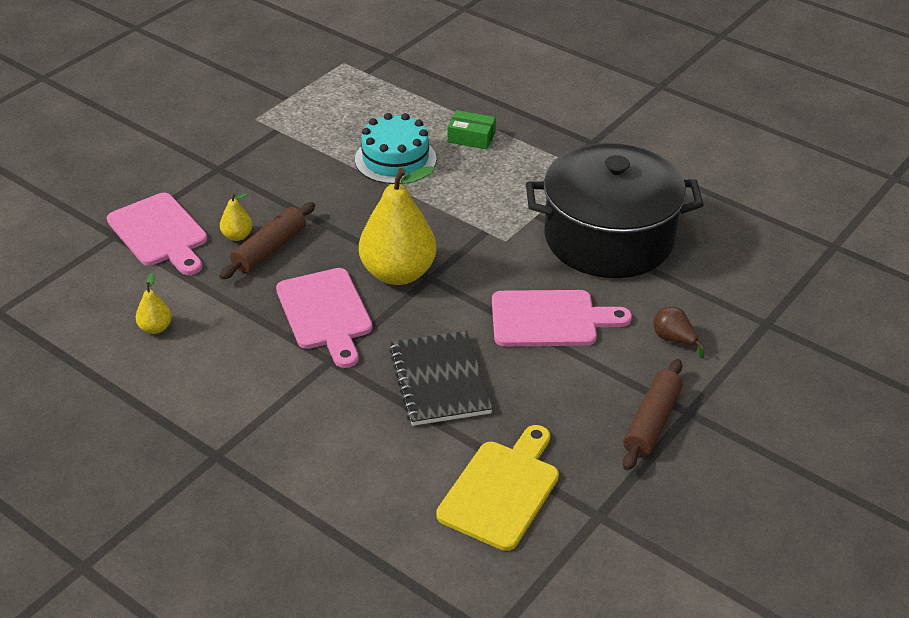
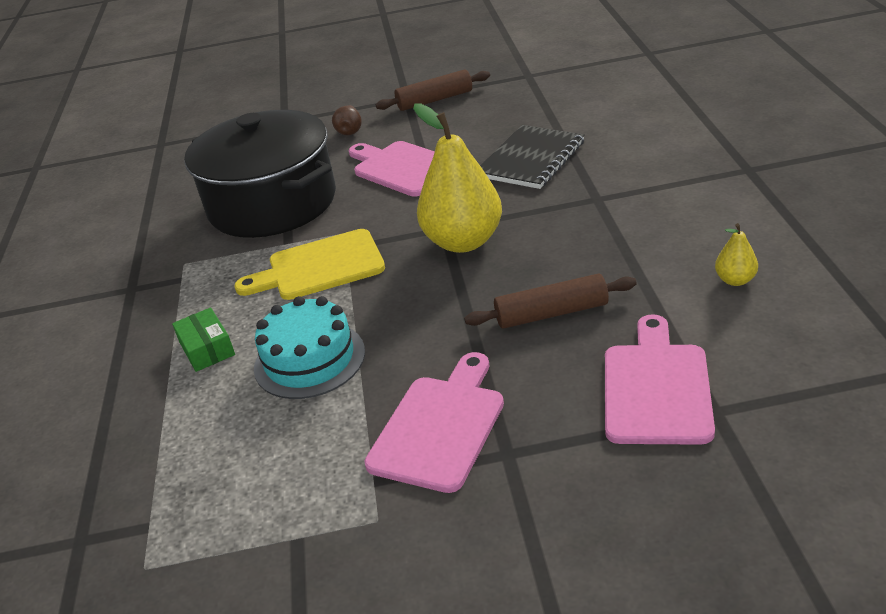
camera: 130 degrees left, 5 degrees down
(237, 236) = (570, 343): yellow pear -> none
(325, 313) = (562, 233): pink cutting board -> pink cutting board (440, 427)
(502, 490) = (567, 98): yellow cutting board -> yellow cutting board (319, 267)

